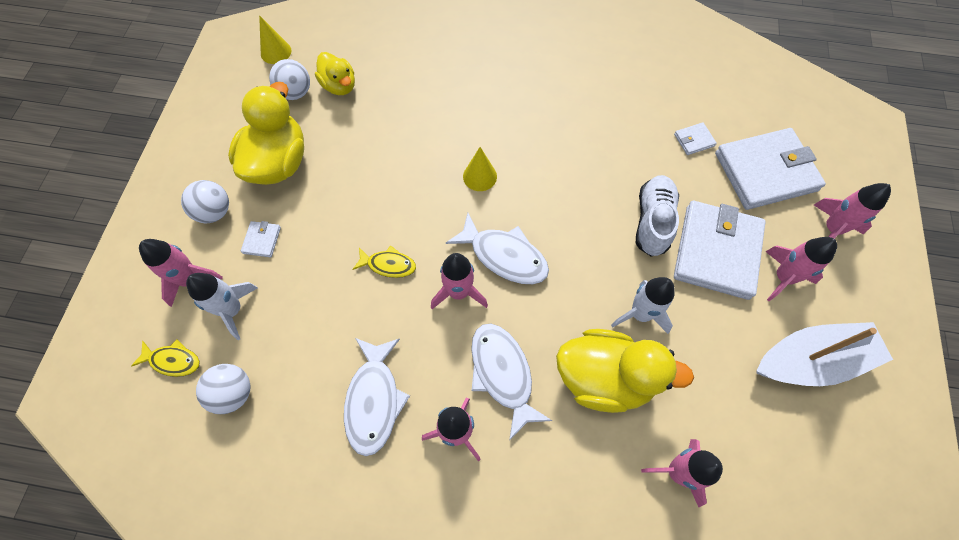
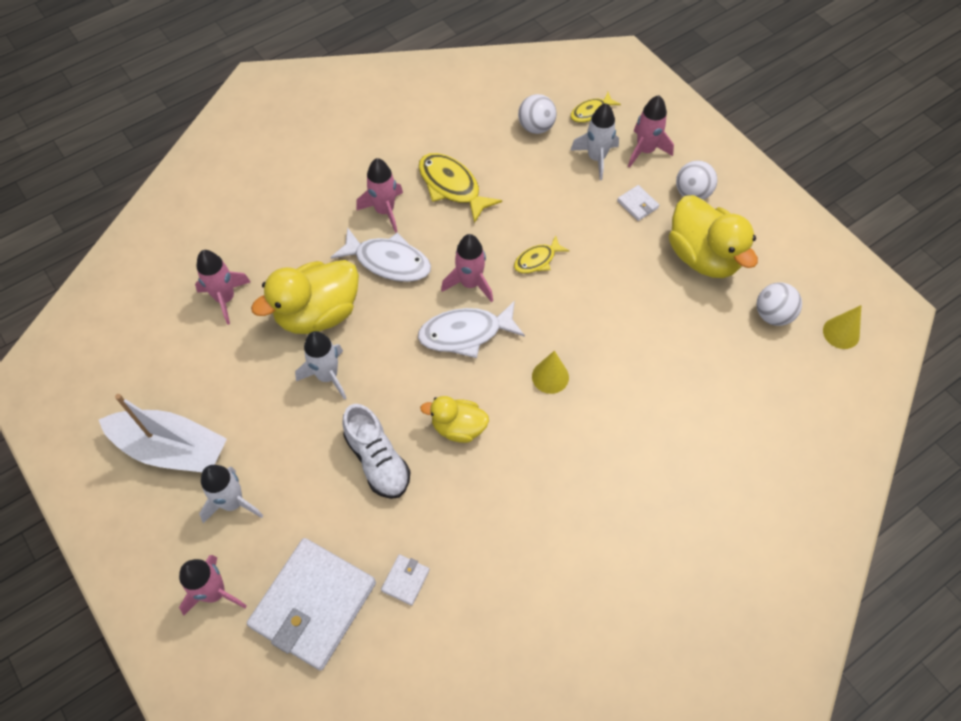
camera: 135 degrees right, 5 degrees down
(339, 86) = (751, 351): yellow duck -> yellow duck (458, 427)
(374, 400) = (452, 186): white fish -> yellow fish
(716, 252) = (304, 478): white wallet -> none
(783, 277) = (233, 503): pink rocket -> white rocket
(811, 360) = (171, 449): white boat -> white boat turned 105 degrees counterclockwise

